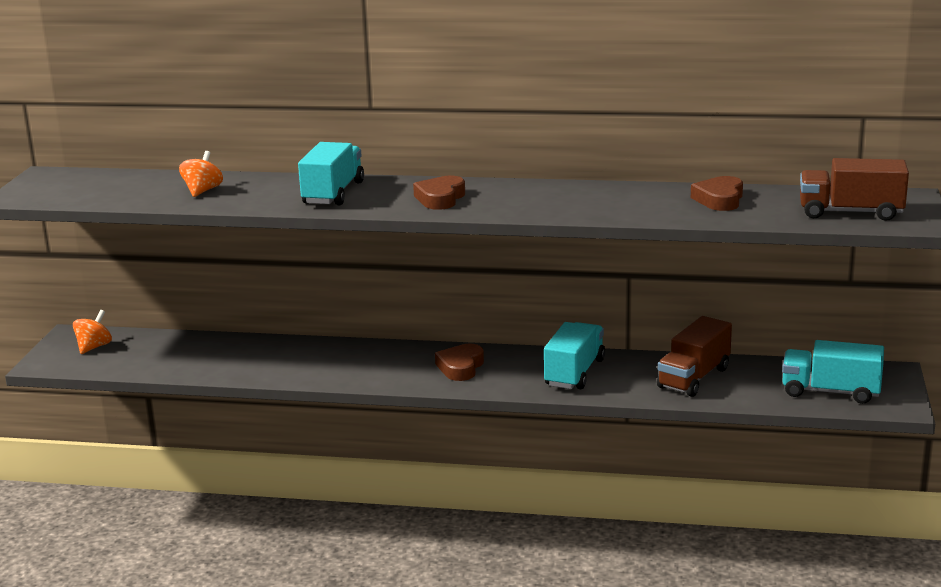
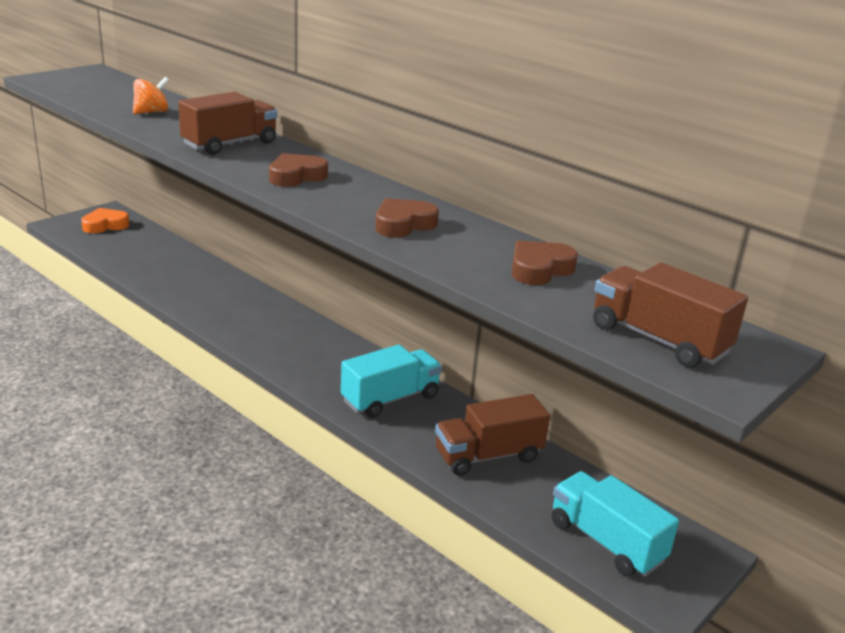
camera: 30 degrees right, 5 degrees up
(94, 347) = (105, 225): orange spinning top -> orange heart
(333, 193) = (230, 144): turquoise truck -> brown truck
(460, 367) = (309, 350): brown heart -> brown heart (403, 224)

